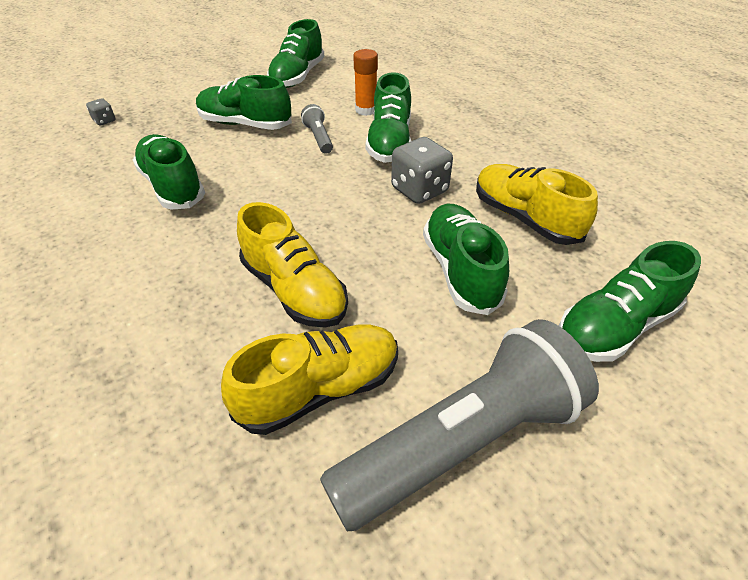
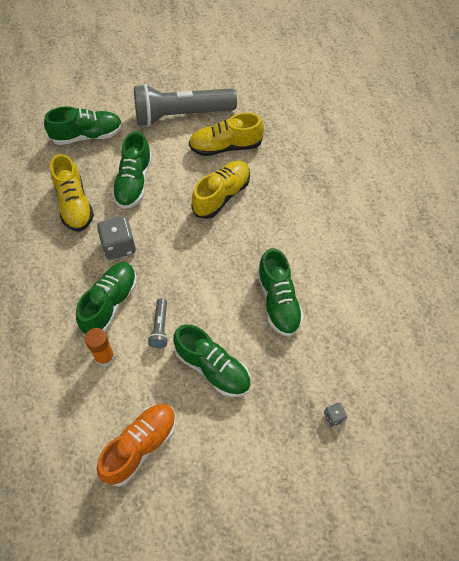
camera: 160 degrees left, 15 degrees up
(294, 290) = (221, 195): yellow shoe -> yellow shoe turned 60 degrees clockwise
(297, 77) = (140, 446): green shoe -> orange shoe

